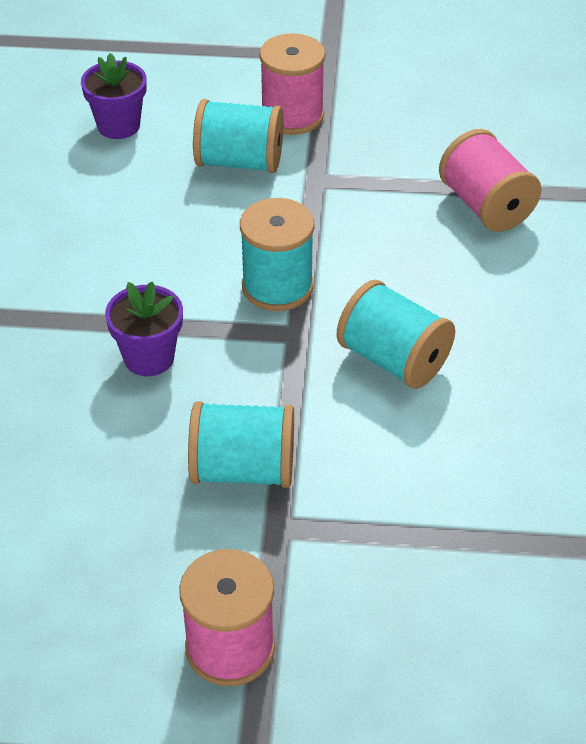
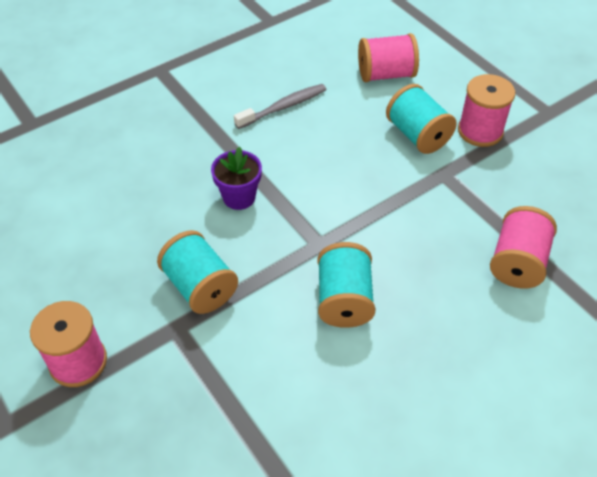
camera: 50 degrees right, 5 degrees up
(56, 235) = (284, 107): none -> grey toothbrush
(118, 126) = (386, 74): purple flower pot -> pink spool
(277, 287) = (343, 213): turquoise spool -> none

